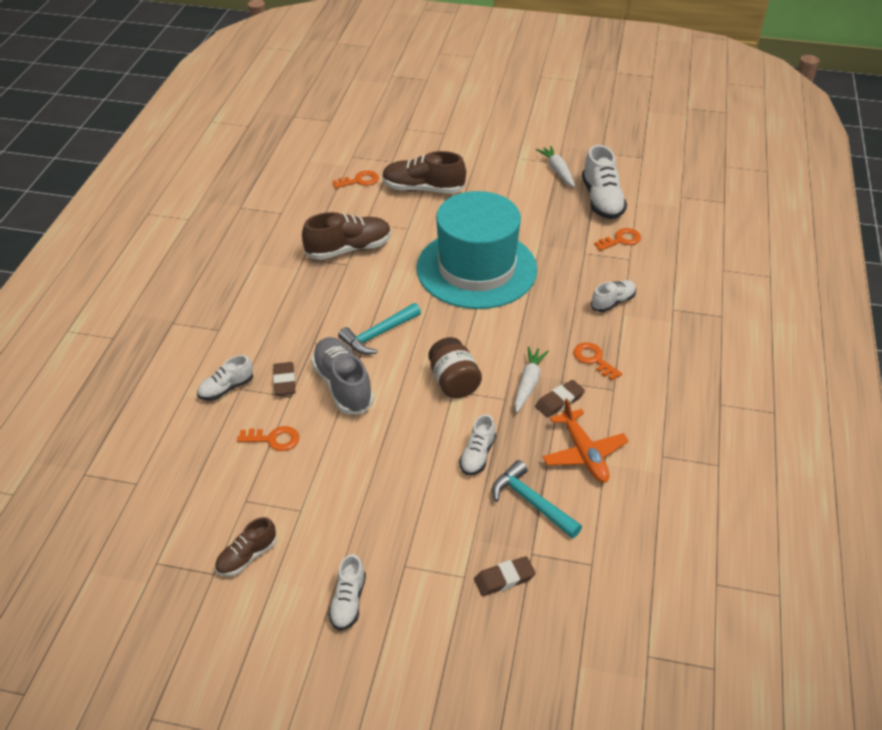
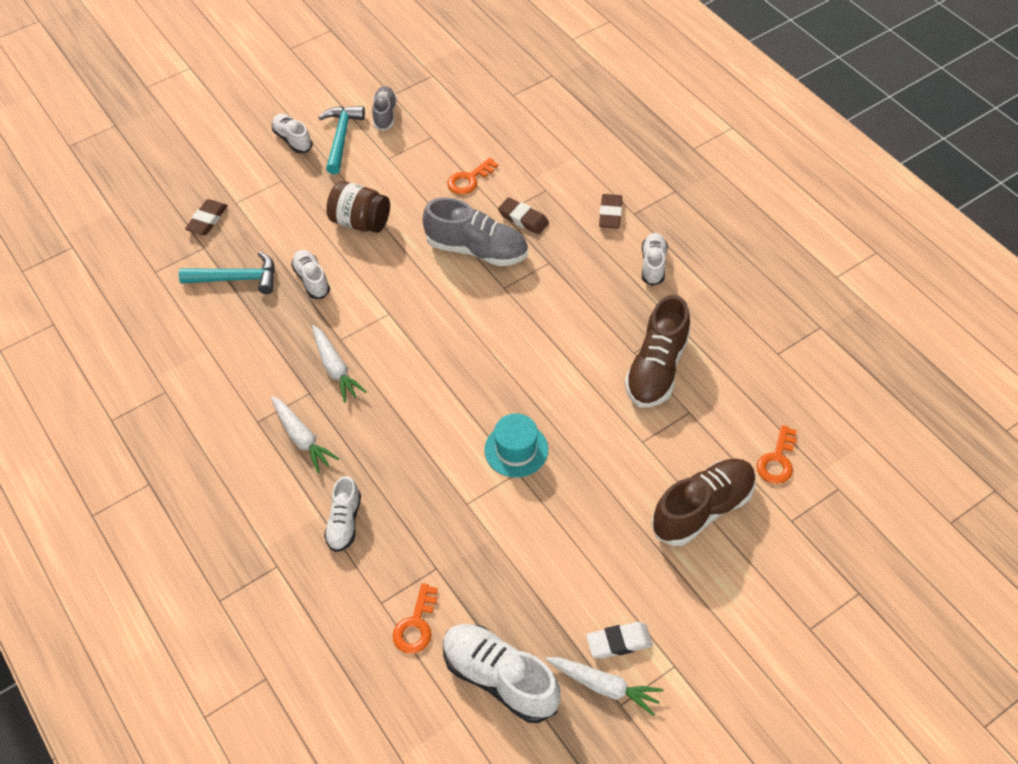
camera: 135 degrees right, 10 degrees up
(226, 388) = (555, 182): white shoe -> white shoe (653, 265)
(247, 557) = (385, 114): brown shoe -> grey shoe
(378, 335) = (509, 310): turquoise hammer -> turquoise hammer (341, 138)
(454, 382) = (397, 320): brown jar -> brown jar (360, 222)
(476, 269) = (516, 450): turquoise hat -> turquoise hat, size x0.40
(531, 177) = (619, 642): none -> white eraser
(559, 401) = (293, 373): brown eraser -> brown eraser (610, 214)
(584, 453) = (231, 344): orange plane -> none
(593, 359) = (302, 438): orange key -> white carrot

